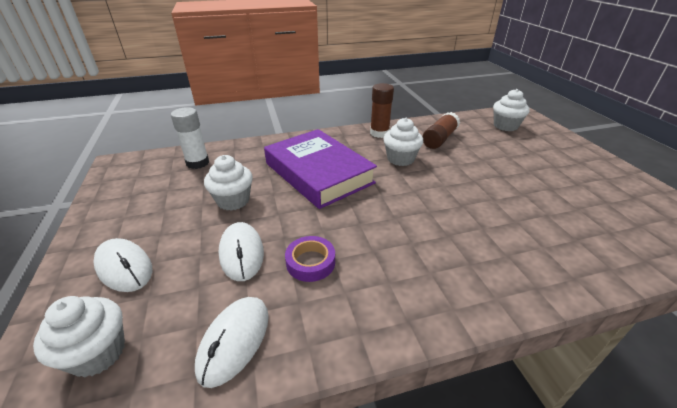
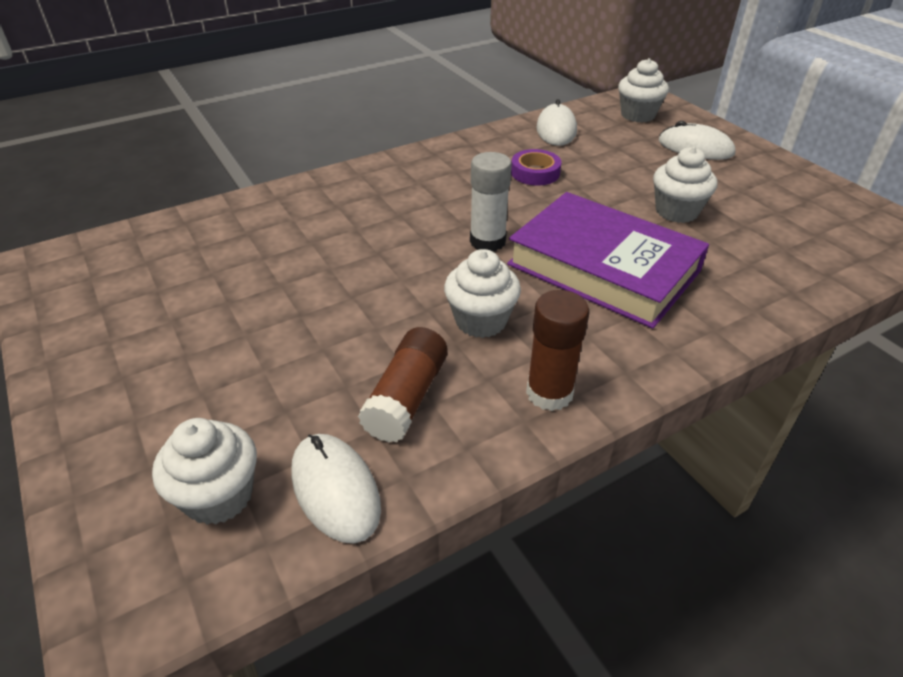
camera: 165 degrees right, 5 degrees up
(197, 163) = (805, 254): white glue stick -> white glue stick (487, 241)
(241, 253) = (606, 170): white mouse -> white mouse (335, 489)

